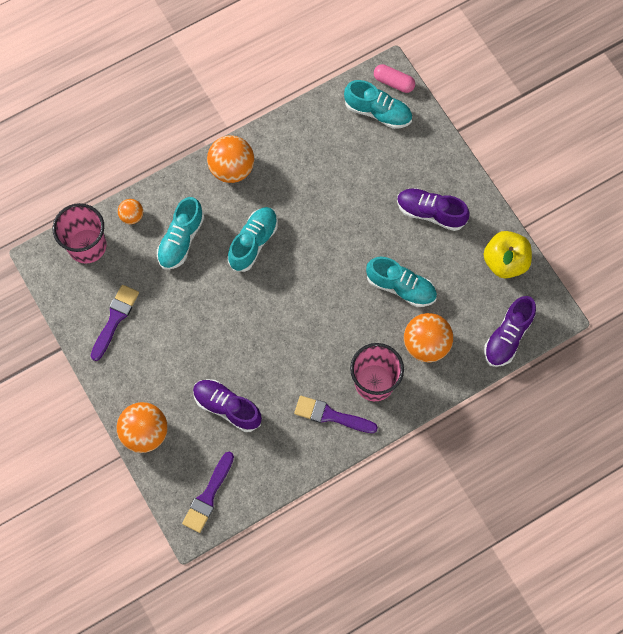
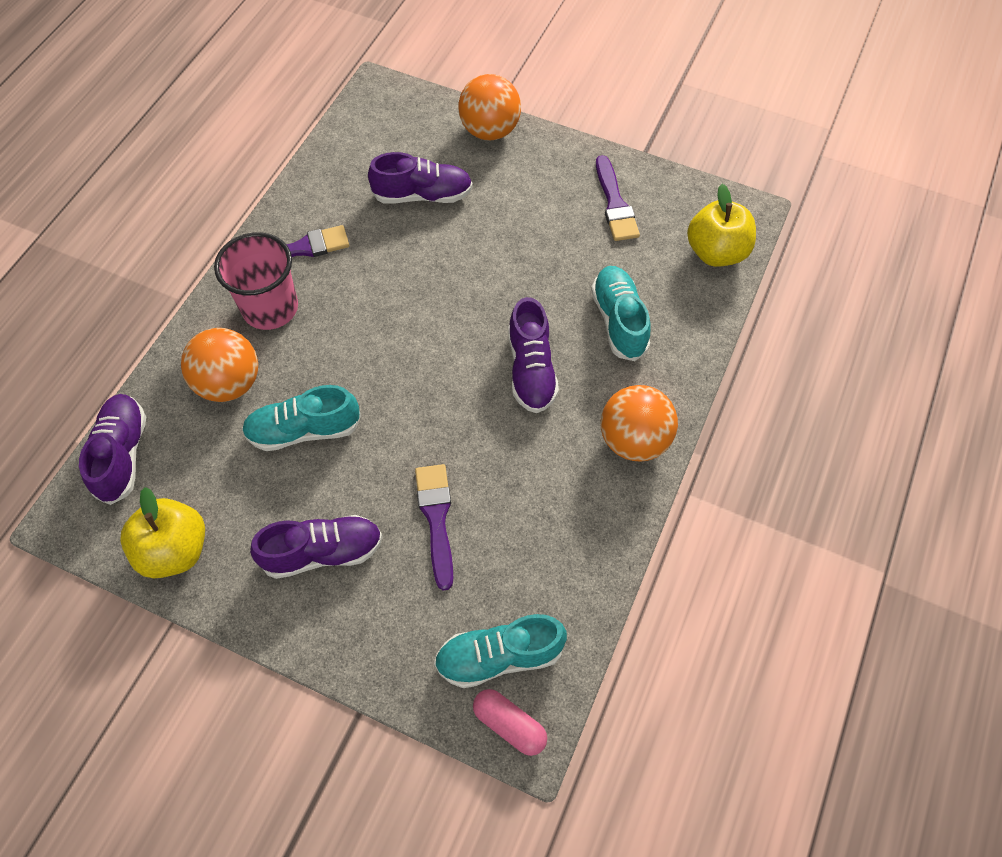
camera: 145 degrees right, 10 degrees down
(87, 246) = (716, 252): pink cup -> yellow apple
(132, 216) = (699, 311): orange ball -> none
(208, 495) = (381, 118): purple brush -> purple brush (436, 519)
(253, 242) = (531, 369): turquoise shoe -> purple shoe
(393, 82) = (509, 724): pink capsule -> pink capsule turned 45 degrees clockwise

